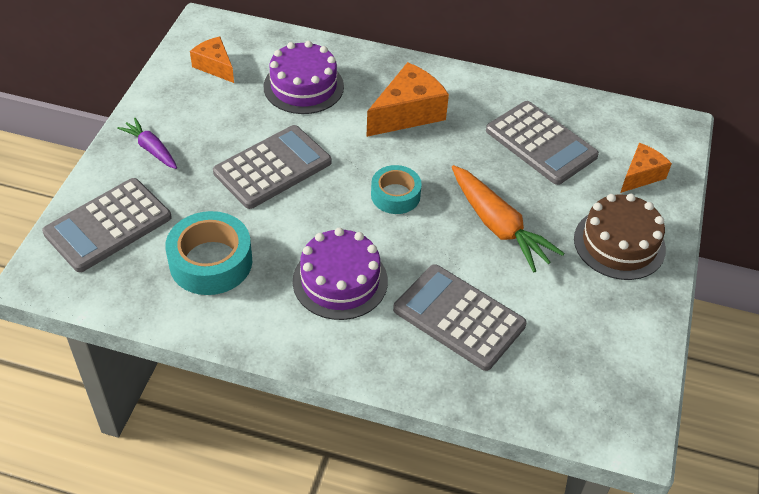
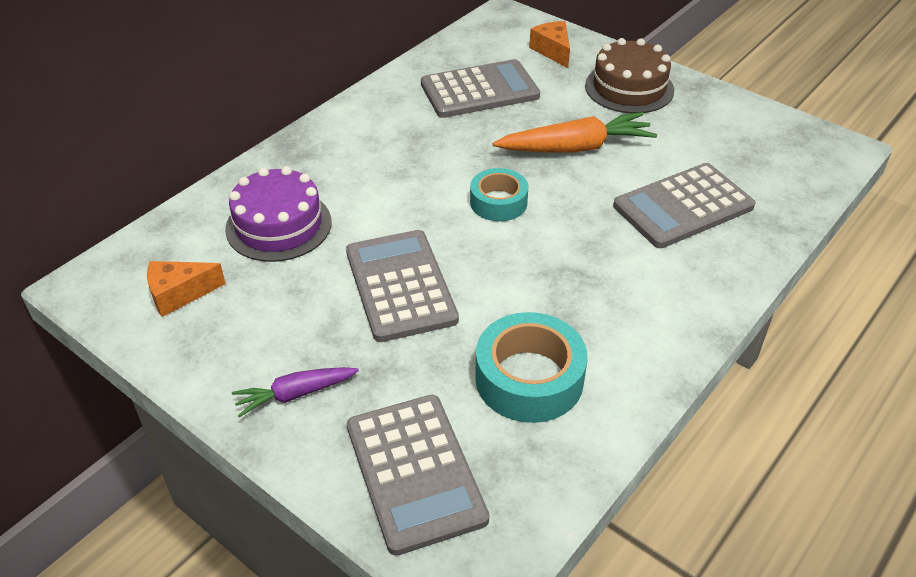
camera: 65 degrees left, 5 degrees down
(340, 281) = (603, 276): purple cake -> none
(408, 113) = (380, 160): orange cheese -> none

